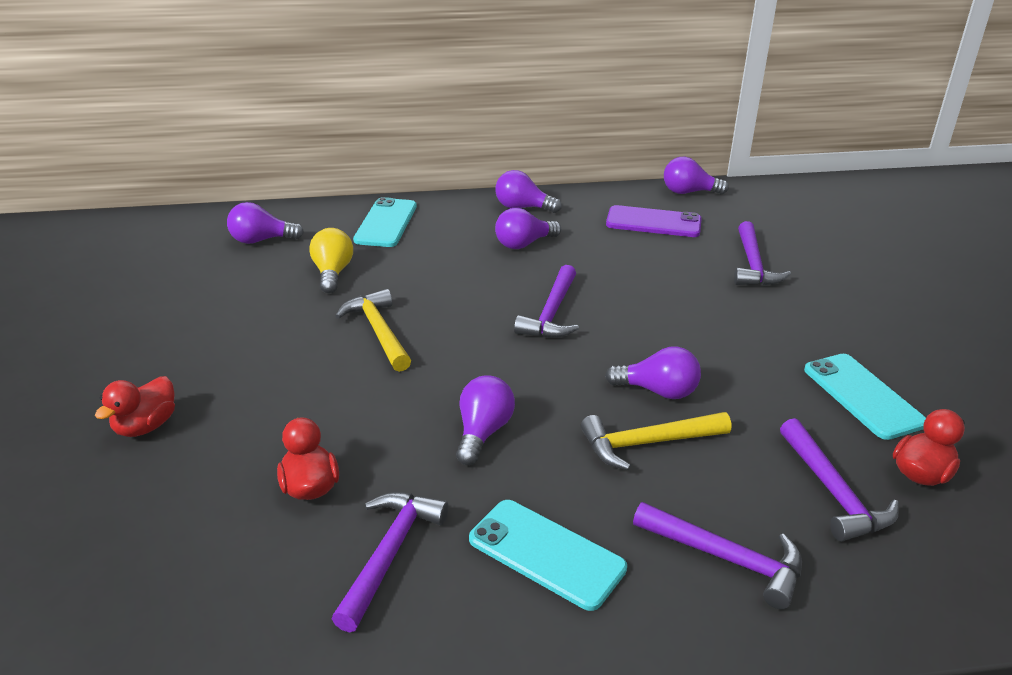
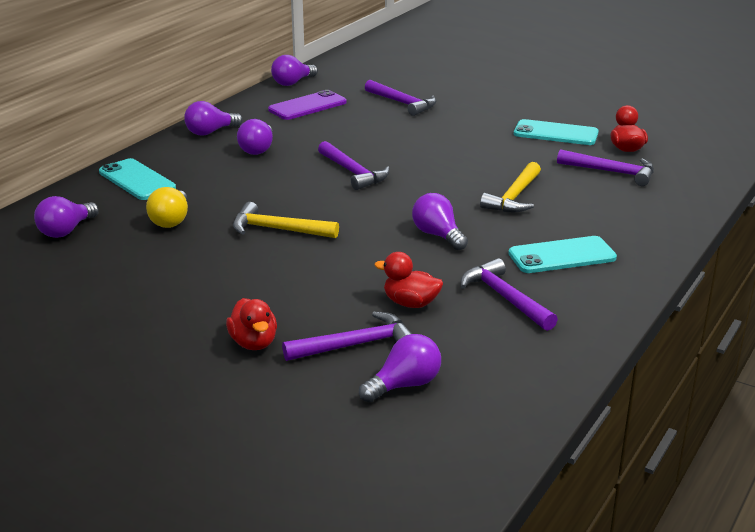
camera: 50 degrees left, 5 degrees down
(332, 273) = (171, 220): yellow light bulb -> yellow light bulb turned 120 degrees counterclockwise
(658, 391) = (475, 176): purple light bulb -> purple light bulb (404, 385)
(726, 558) = (622, 215): purple hammer -> purple hammer (356, 345)

